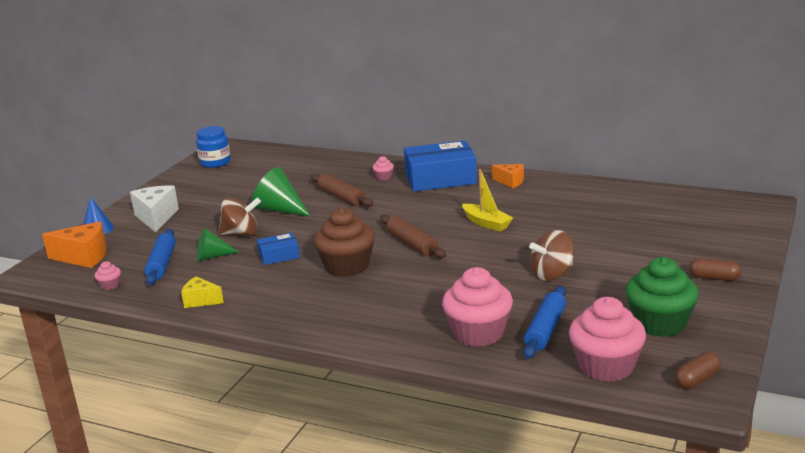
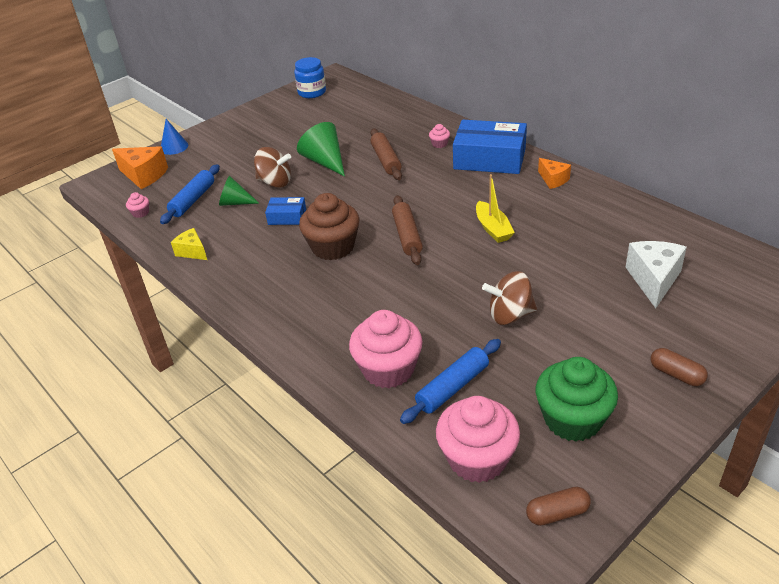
camera: 25 degrees right, 15 degrees up
(156, 217) = (224, 145): white cheese -> white cheese (654, 280)

